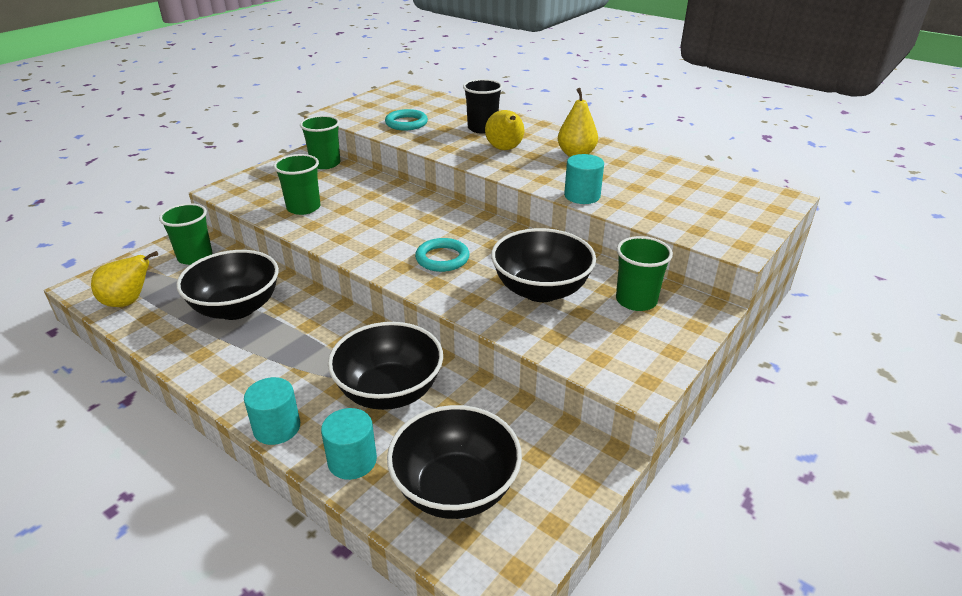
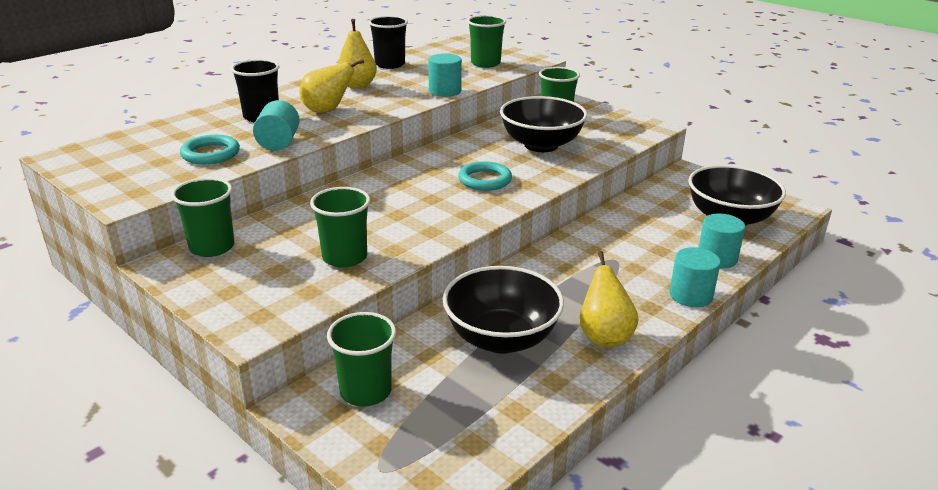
camera: 85 degrees left, 5 degrees down
(128, 302) = (476, 438): yellow pear -> yellow pear (604, 336)
(389, 391) = (633, 242): black bowl -> none
(429, 140) = (278, 143): none -> turquoise cylinder
(651, 163) = (390, 64): none -> black cup
(696, 214) = (485, 63): none -> green cup

